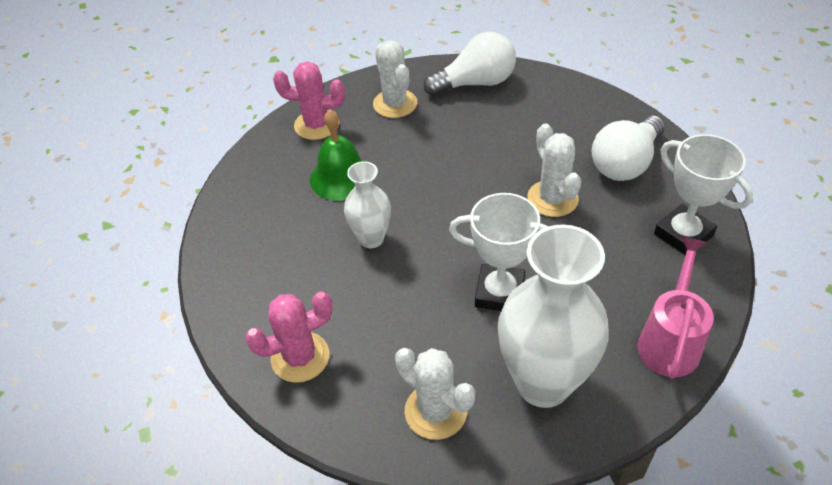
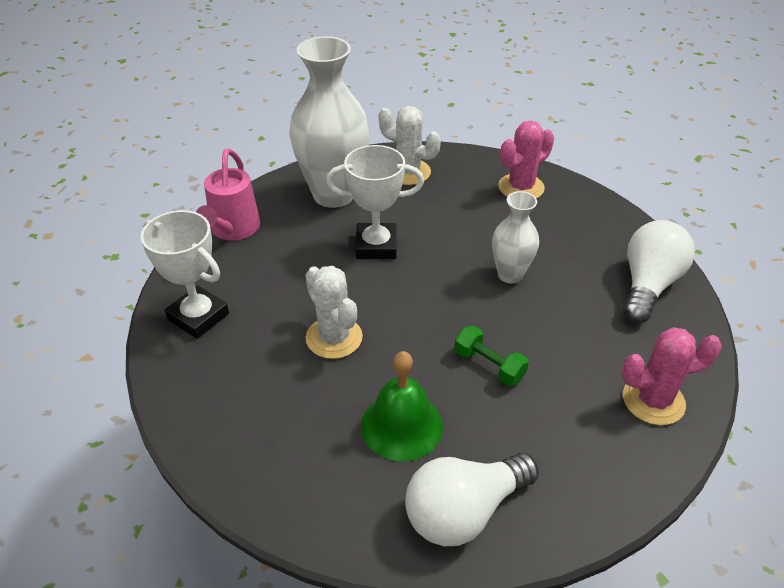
camera: 165 degrees right, 5 degrees down
(341, 177) = (577, 333): green bell -> green bell (402, 425)
(395, 104) = (568, 451): white cactus -> none
(426, 161) = (489, 365): none -> green dumbbell
(625, 163) = (247, 394): white light bulb -> white light bulb (648, 285)

